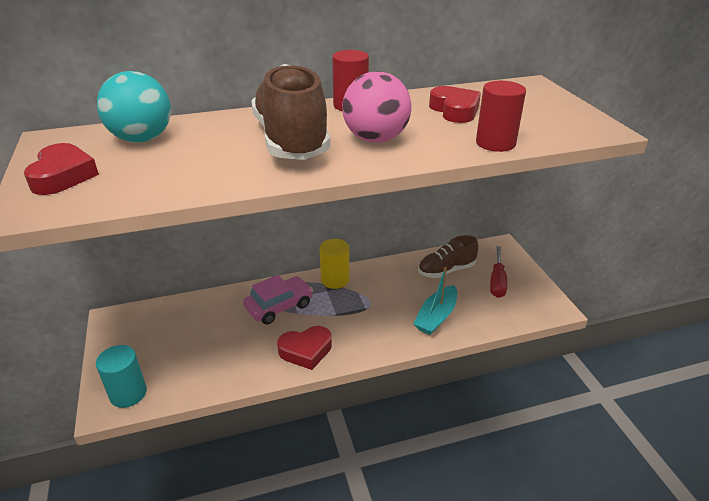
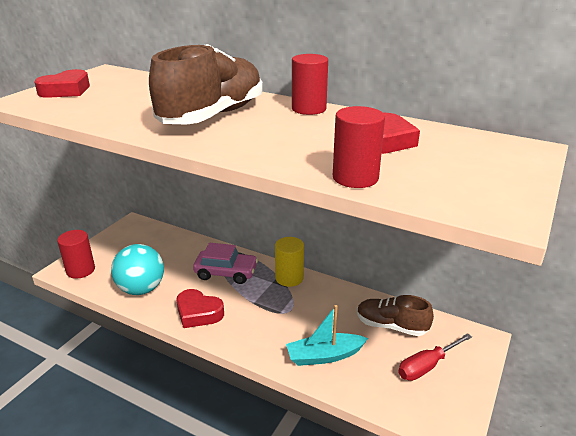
camera: 45 degrees right, 5 degrees down
(128, 393) = (80, 270): turquoise cylinder -> red cylinder
(142, 139) = (141, 85): turquoise ball -> turquoise ball (141, 289)
(376, 139) = (267, 136): pink ball -> none

